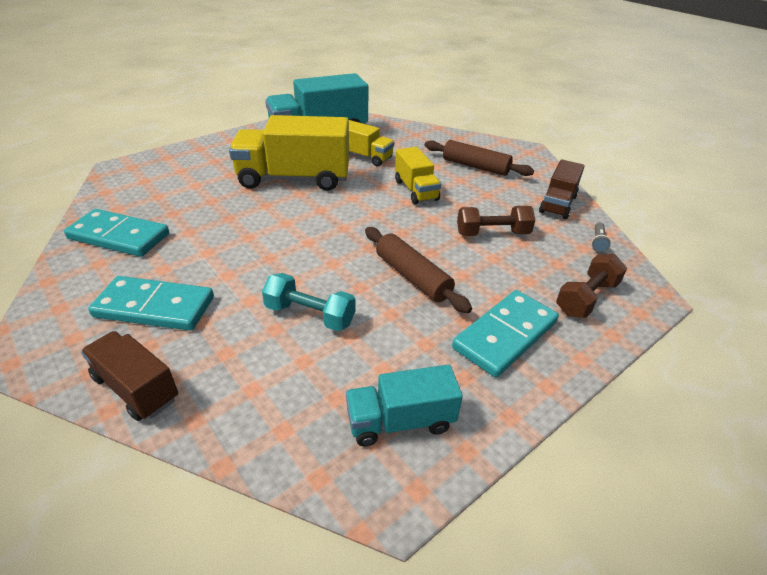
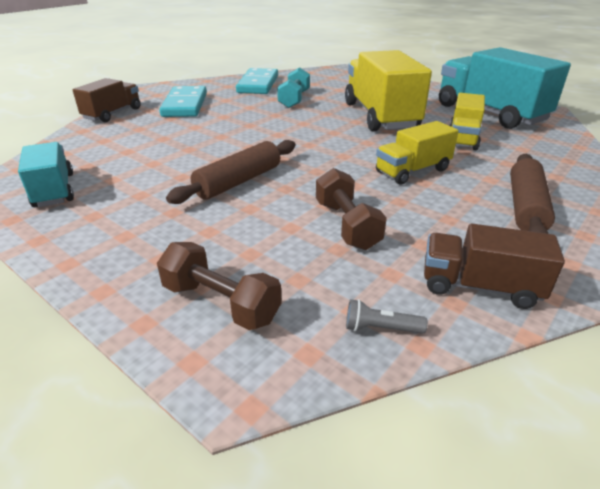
camera: 80 degrees right, 5 degrees down
(310, 315) = (178, 147): turquoise dumbbell -> turquoise dumbbell (294, 99)
(505, 335) = (148, 236): turquoise domino -> none

